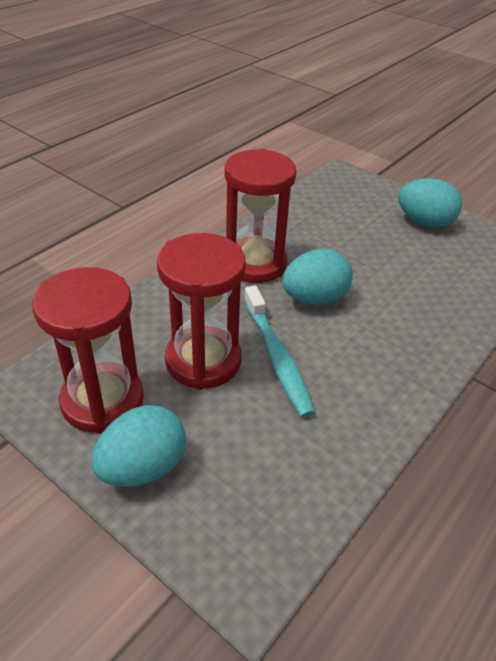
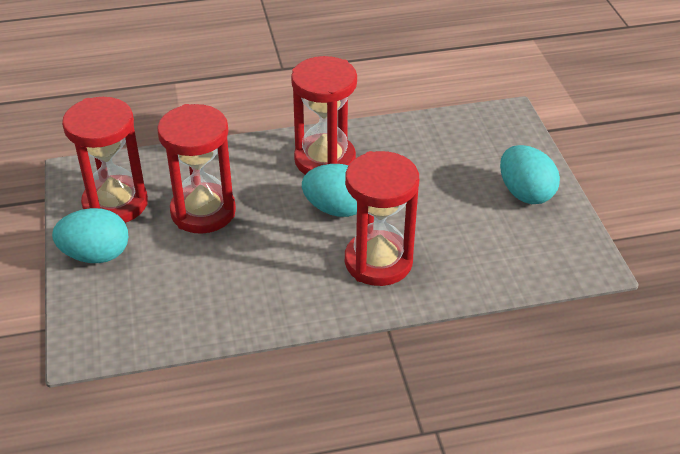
camera: 40 degrees right, 0 degrees up
(277, 357) = (255, 236): turquoise toothbrush -> none
(399, 324) = (378, 262): none -> red hourglass

